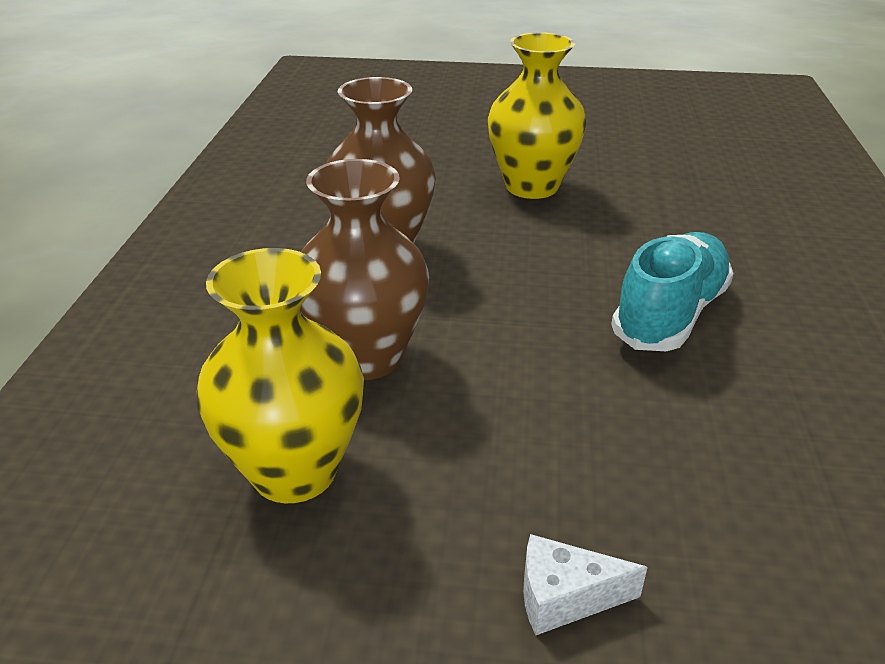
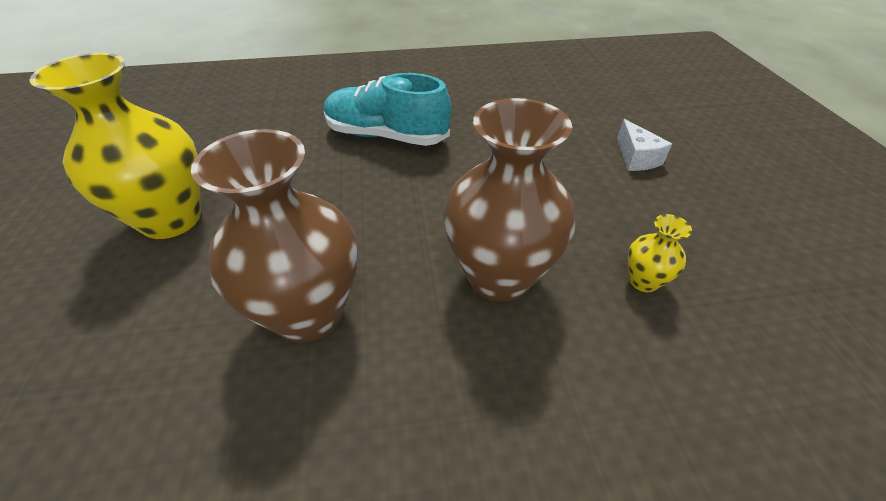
camera: 105 degrees left, 10 degrees up
(294, 471) = (643, 281): yellow vase -> yellow vase, size x0.44

